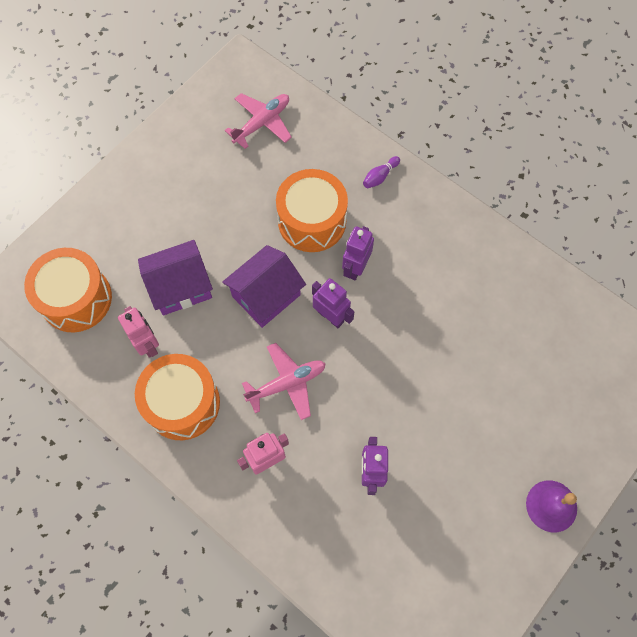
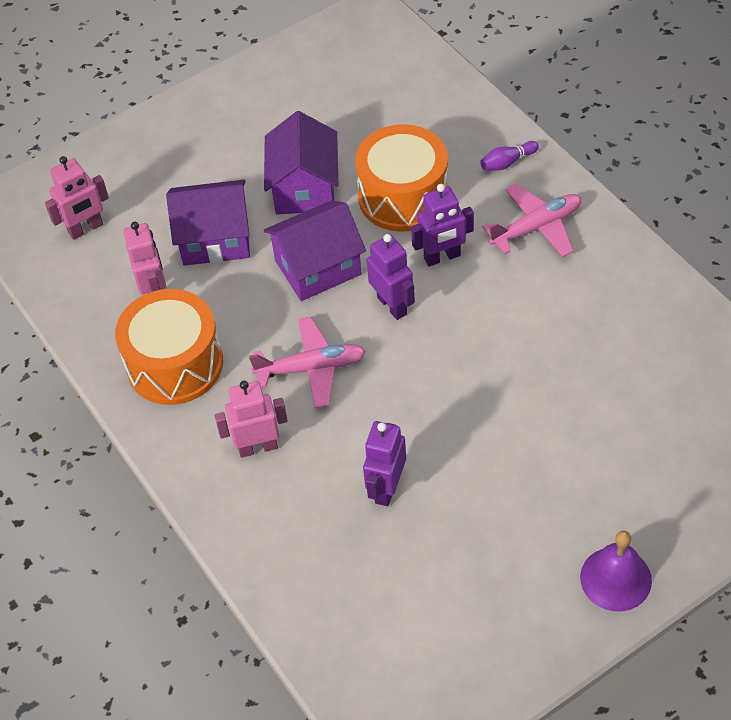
camera: 20 degrees right, 15 degrees down
(76, 299) = (86, 229): orange drum -> pink robot
(235, 228) = (304, 188): none -> purple house
(262, 123) = (376, 80): pink plane -> pink plane (537, 227)
(355, 267) = (442, 257): purple robot -> purple robot turned 150 degrees counterclockwise

